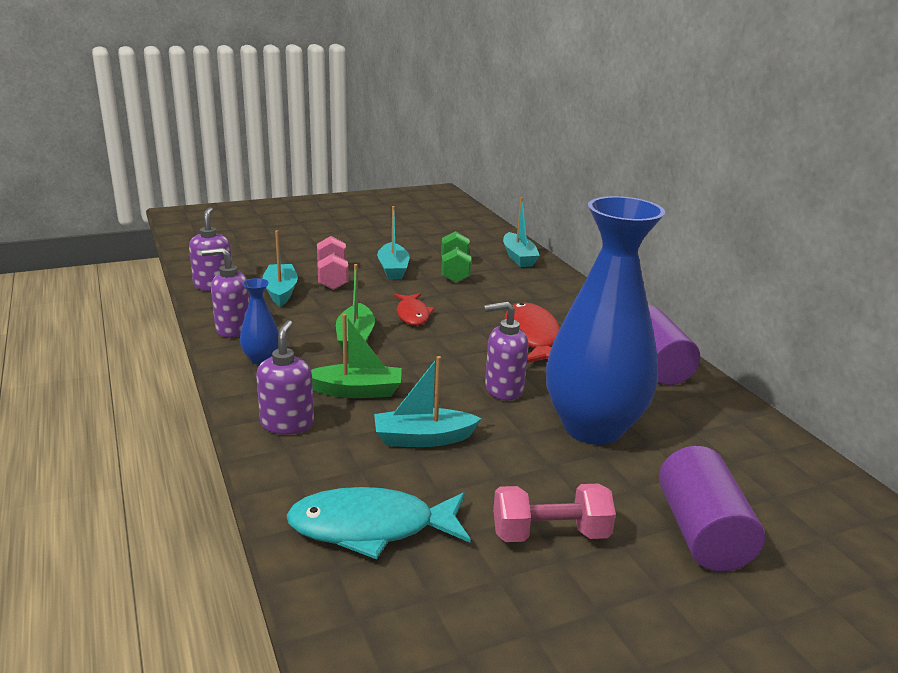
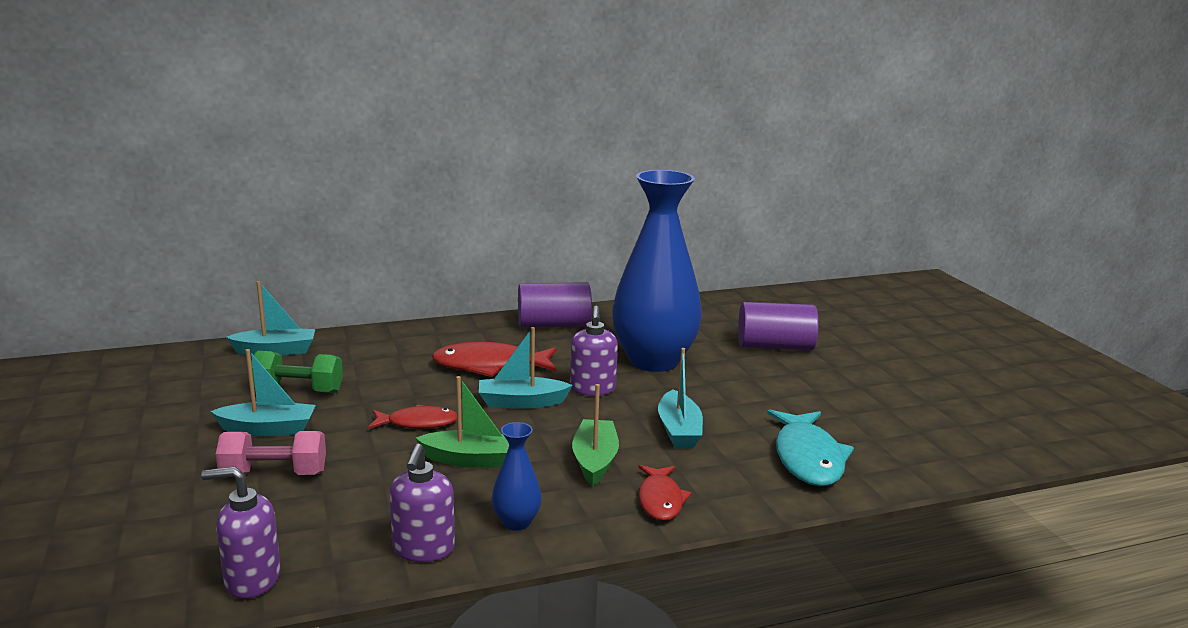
camera: 85 degrees left, 5 degrees down
(280, 292) = (307, 515): turquoise boat -> turquoise boat (521, 402)
(287, 423) = (660, 500): purple soap dispenser -> red fish
(550, 534) = (792, 392): pink dumbbell -> none

